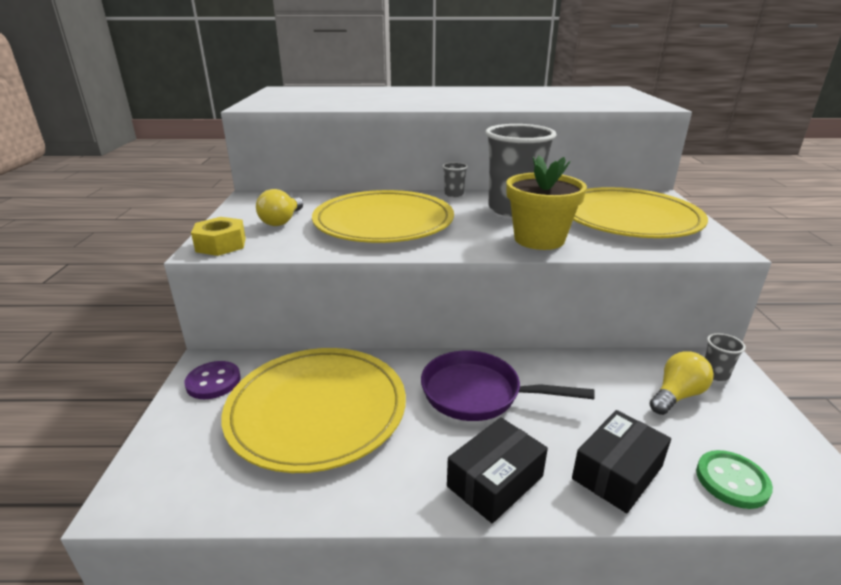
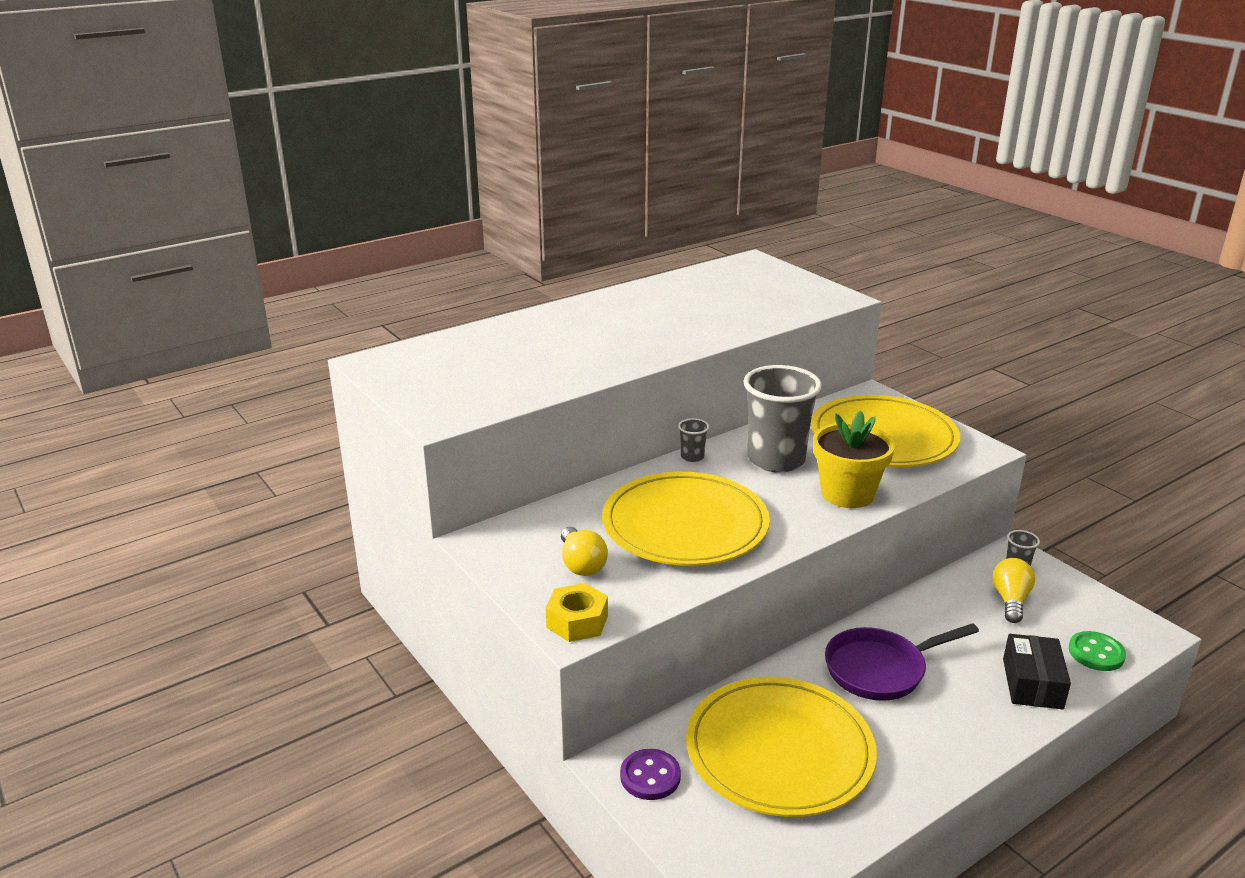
camera: 35 degrees left, 0 degrees up
(495, 481) = (970, 732): black box -> none

